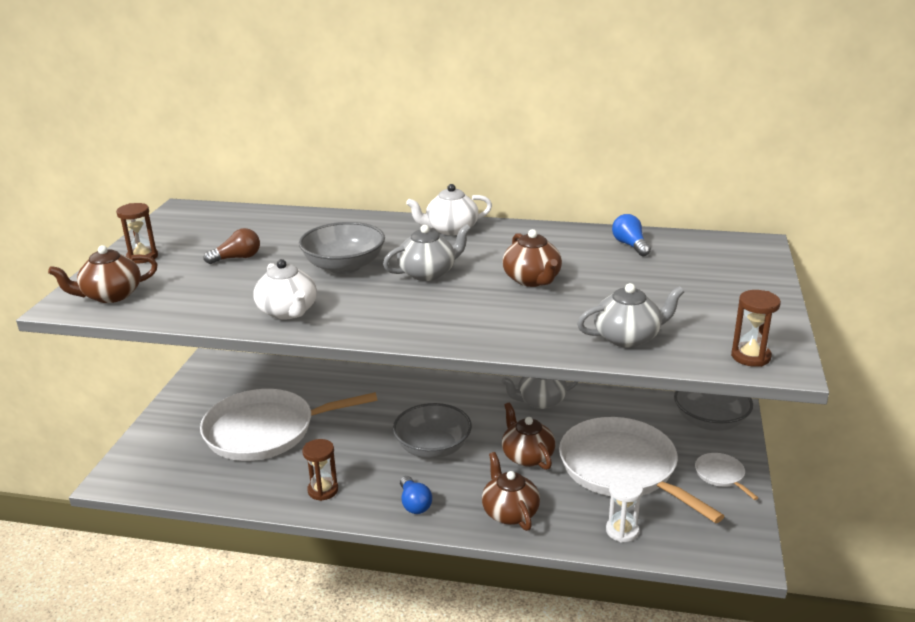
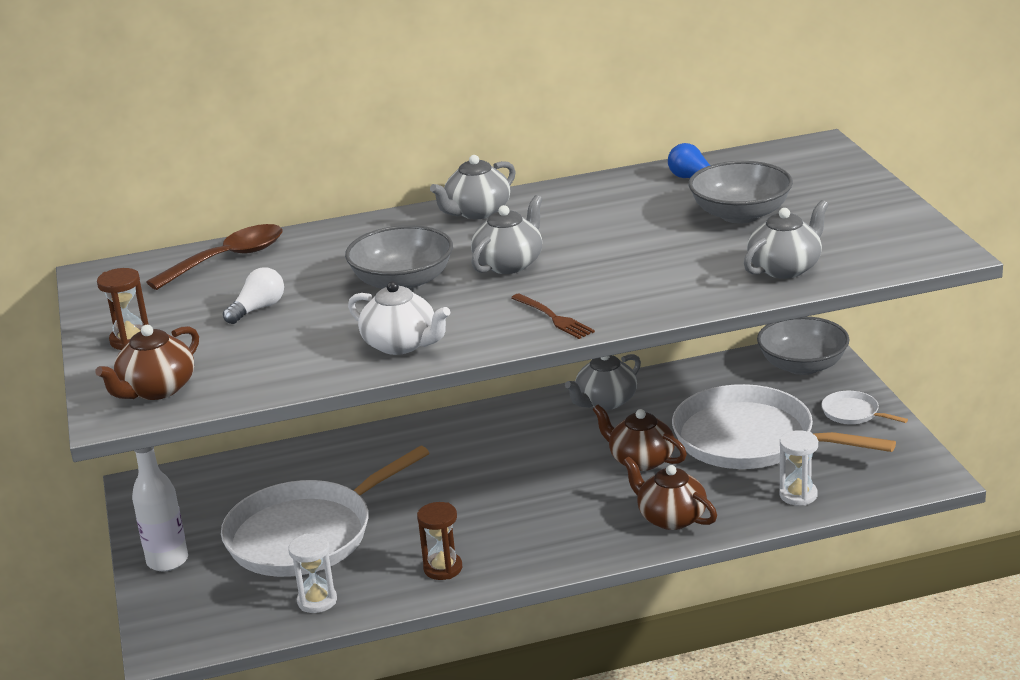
camera: 25 degrees left, 0 degrees up
(174, 418) = (167, 561): none -> white bottle
(226, 483) = (317, 601): none -> white hourglass
(237, 258) = (258, 309): brown light bulb -> white light bulb
(263, 220) = (228, 259): none -> brown spoon
(410, 324) = (553, 318): none -> brown fork
(414, 504) = (561, 545): blue light bulb -> none
(433, 448) = (528, 486): grey bowl -> grey bowl (740, 214)
(450, 229) = (477, 212): white teapot -> grey teapot
(532, 280) = (631, 240): brown teapot -> none
(750, 356) = (912, 253): brown hourglass -> none

